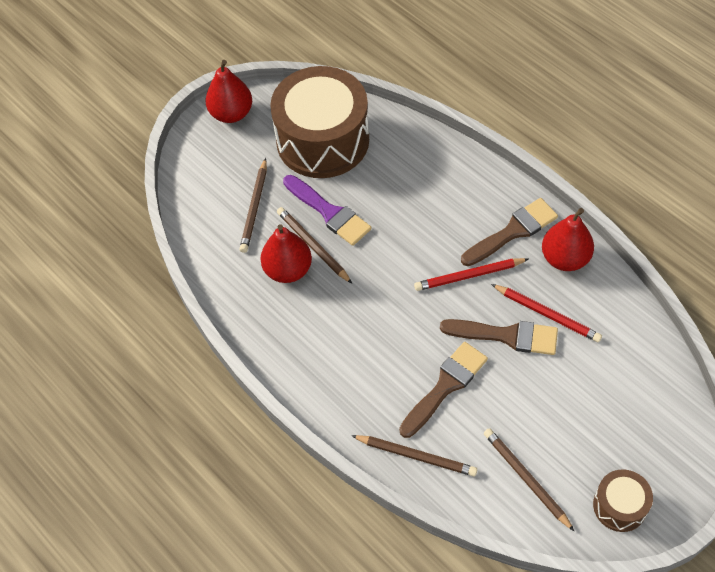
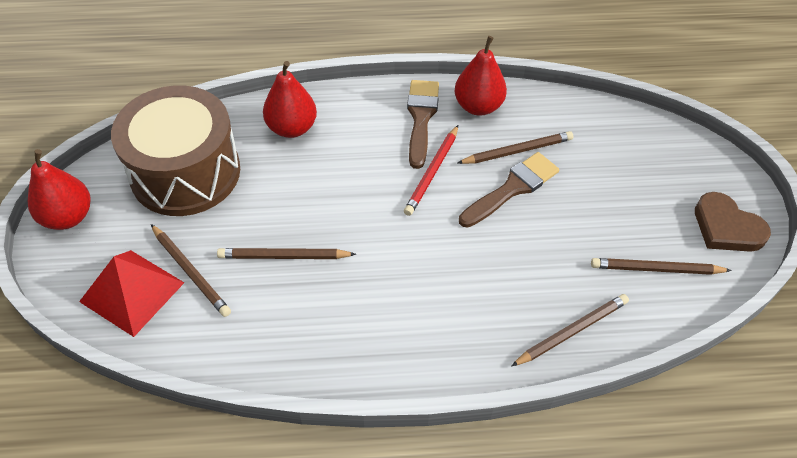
camera: 55 degrees left, 5 degrees down
(213, 191) = (132, 292): none -> red pyramid
(288, 270) = (286, 293): red pear -> red pear (292, 128)
(329, 213) = (264, 220): purple brush -> none
(445, 386) = (521, 261): brown brush -> none
(547, 314) = (517, 151): red pencil -> brown pencil
(619, 506) = (726, 227): brown drum -> brown heart

